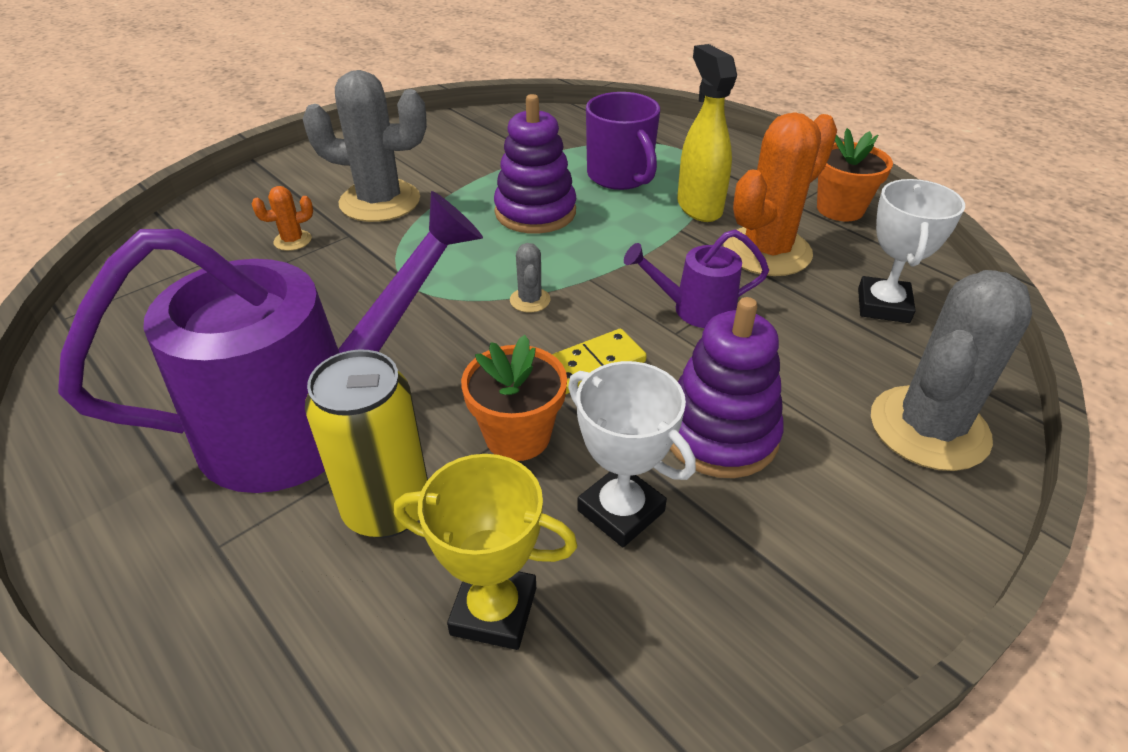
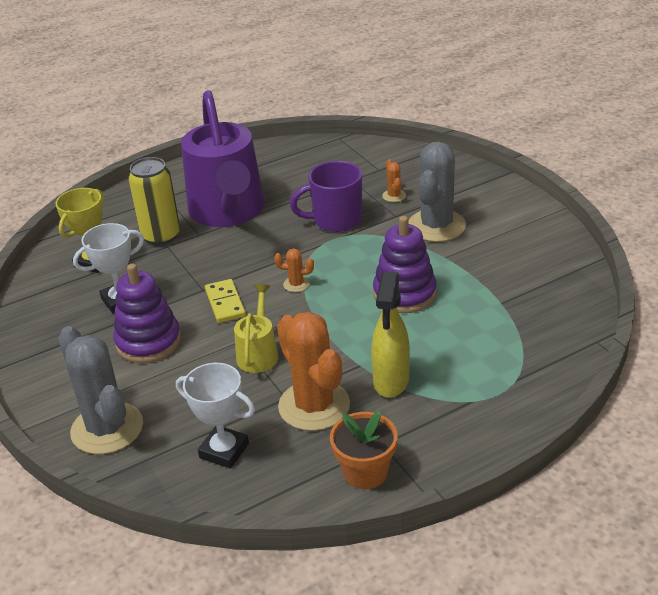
camera: 105 degrees right, 5 degrees down
(517, 436) = (184, 273): orange flower pot -> none
(530, 300) = (296, 284): grey cactus -> orange cactus
(620, 176) = (453, 344): purple mug -> purple mug (336, 220)
(694, 310) = (258, 353): purple watering can -> yellow watering can
(699, 207) = (391, 381): yellow spray bottle -> yellow spray bottle turned 105 degrees clockwise

